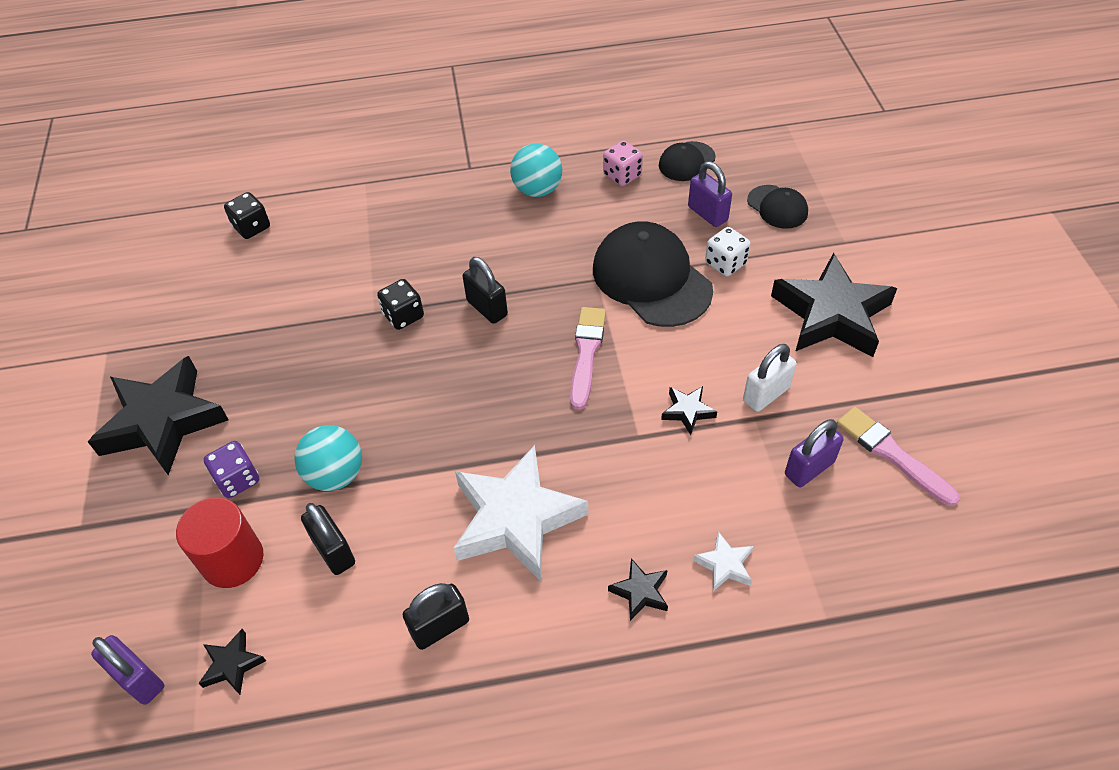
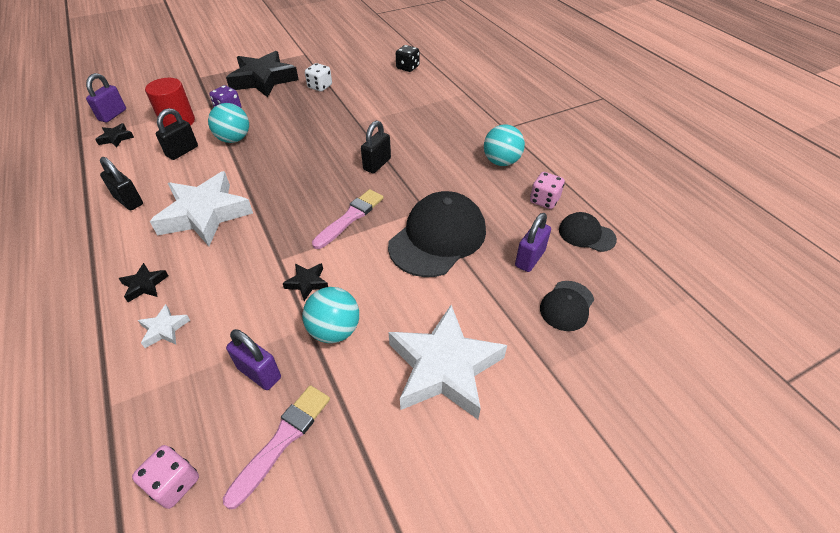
camera: 70 degrees right, 5 degrees down
(403, 316) = (359, 133): black dice -> none
(586, 354) = (350, 218): pink brush -> pink brush turned 45 degrees counterclockwise
(725, 263) = (475, 280): white dice -> white dice (320, 87)
(766, 394) = (334, 330): white padlock -> turquoise ball
(831, 314) = (444, 367): black star -> white star
(928, 548) = (174, 483): none -> pink dice

